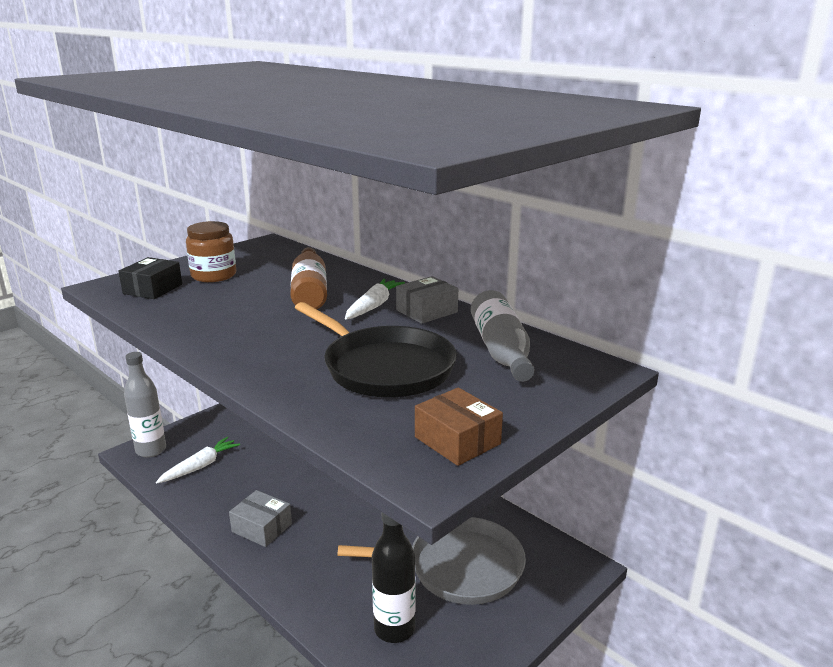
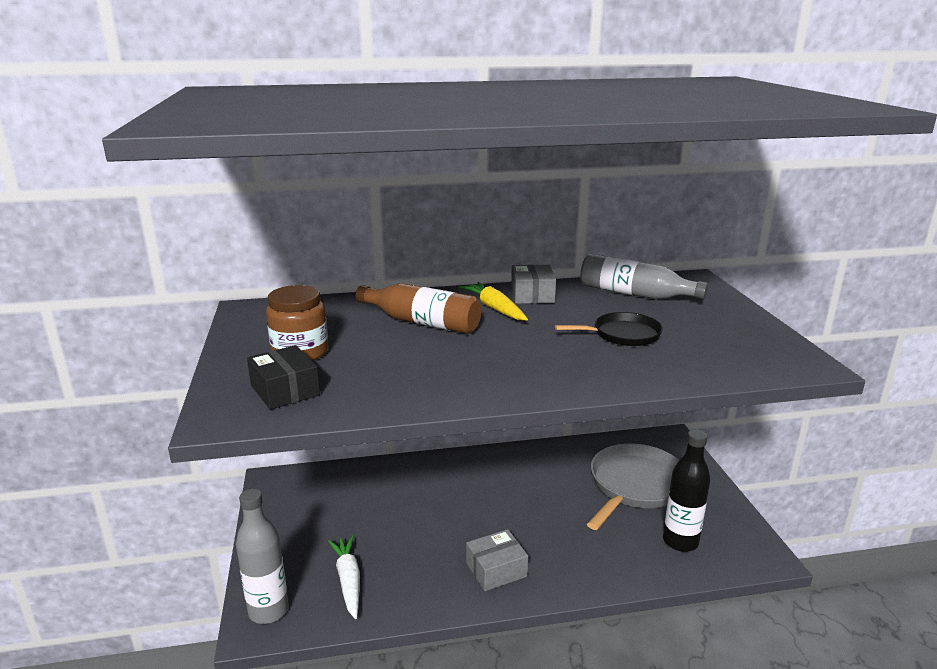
camera: 55 degrees left, 0 degrees up
(373, 306) = (494, 308): white carrot -> yellow carrot
(385, 368) = (623, 334): black pan -> black pan, size x0.57
(457, 440) = (759, 343): brown box -> none

